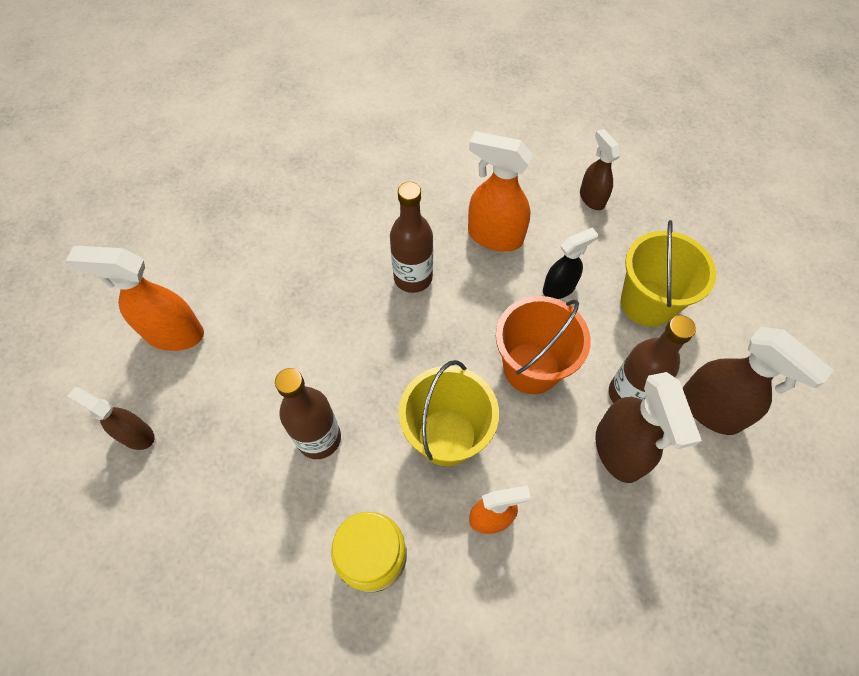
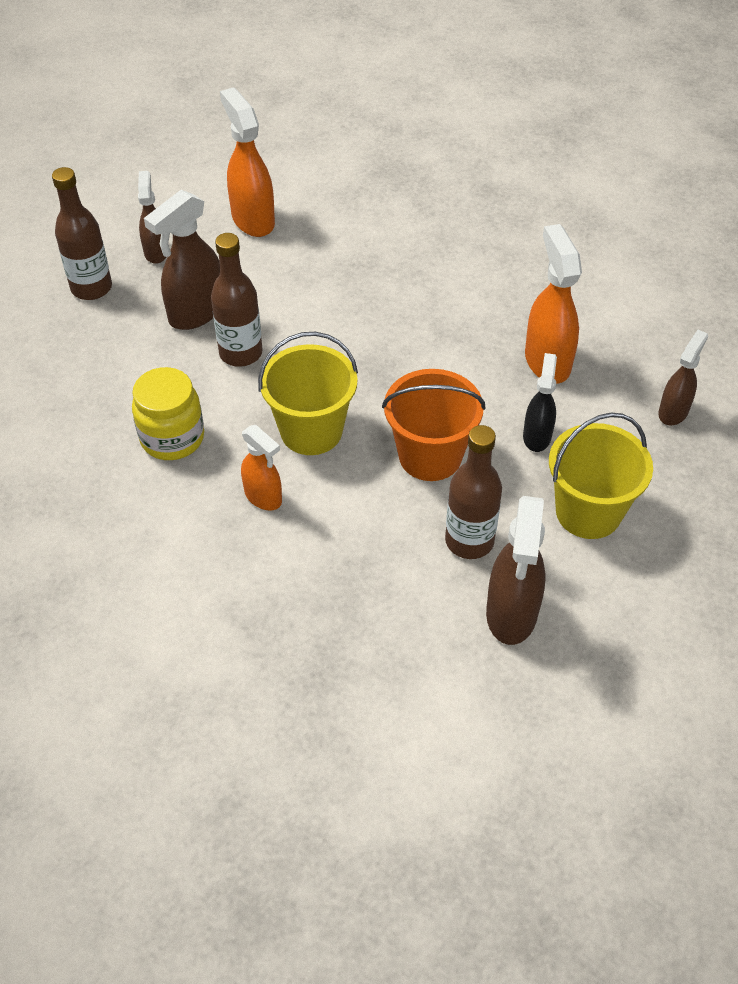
camera: 55 degrees right, 10 degrees down
(413, 278) = (444, 329): brown bottle -> brown bottle (91, 288)
(559, 288) = (537, 436): black spray bottle -> black spray bottle turned 105 degrees counterclockwise
(618, 451) = (402, 558): brown spray bottle -> brown spray bottle (196, 313)

